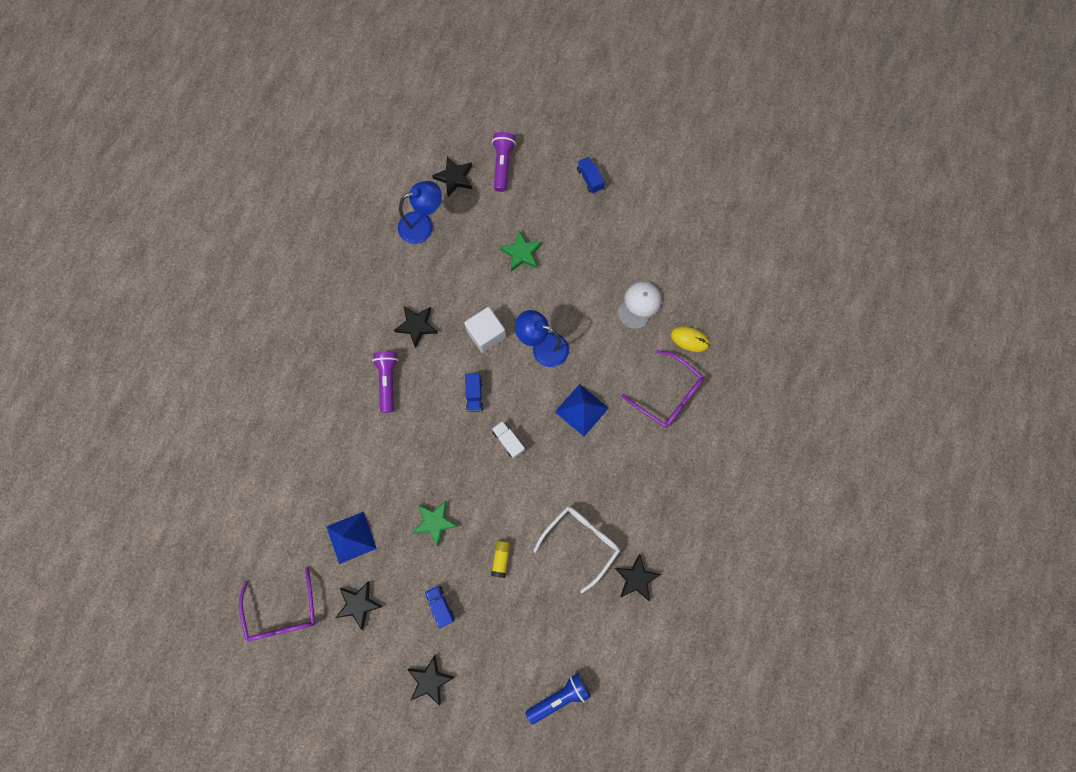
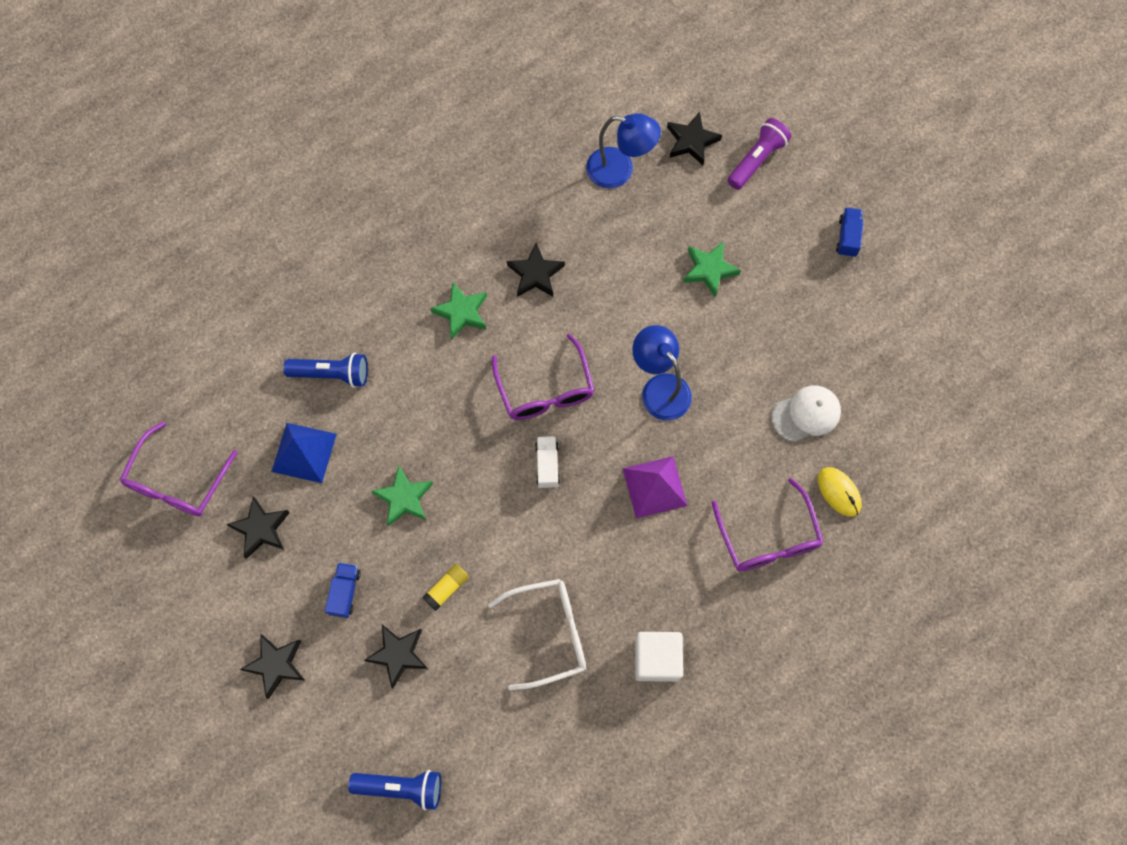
camera: 35 degrees right, 5 degrees down
(333, 475) = (332, 374): none -> blue flashlight
(387, 381) = (462, 312): purple flashlight -> green star
(474, 395) = (545, 390): blue truck -> purple glasses
(486, 334) = (606, 332): white cube -> white cube (657, 659)
(581, 410) = (654, 487): blue pyramid -> purple pyramid
(636, 578) = (582, 718): black star -> black star (398, 655)

